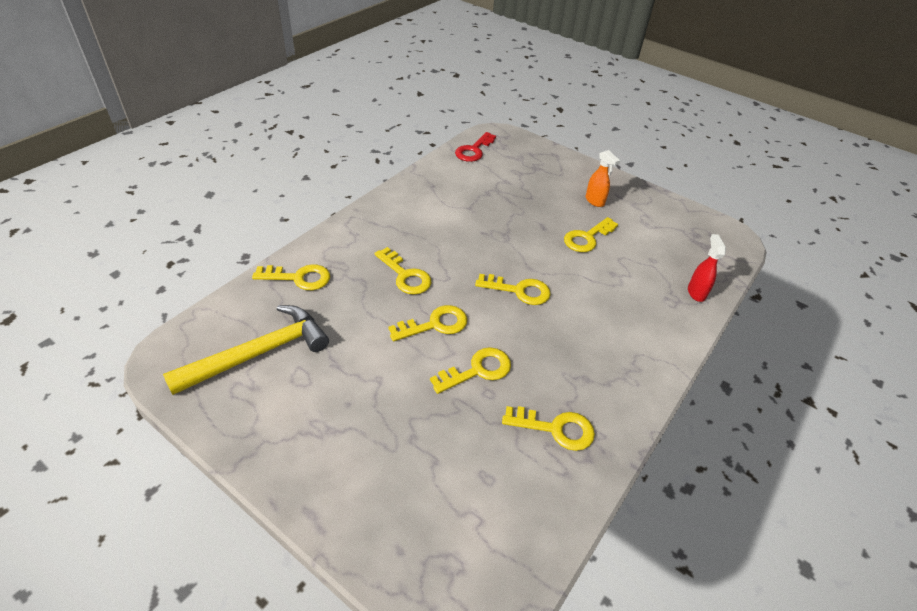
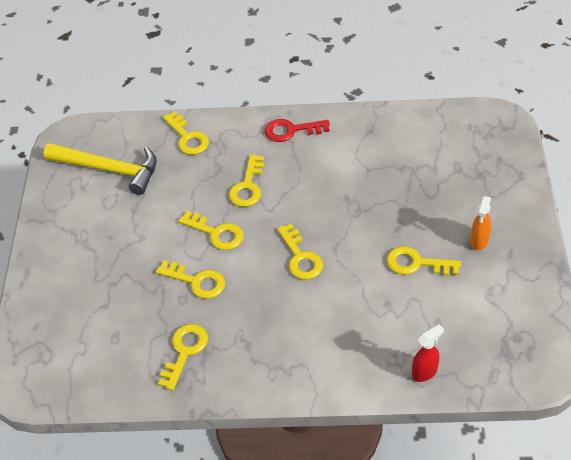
camera: 60 degrees right, 5 degrees up
(474, 150) = (454, 122): red key -> red key (291, 130)
(555, 428) = (184, 352): yellow key -> yellow key turned 135 degrees counterclockwise

